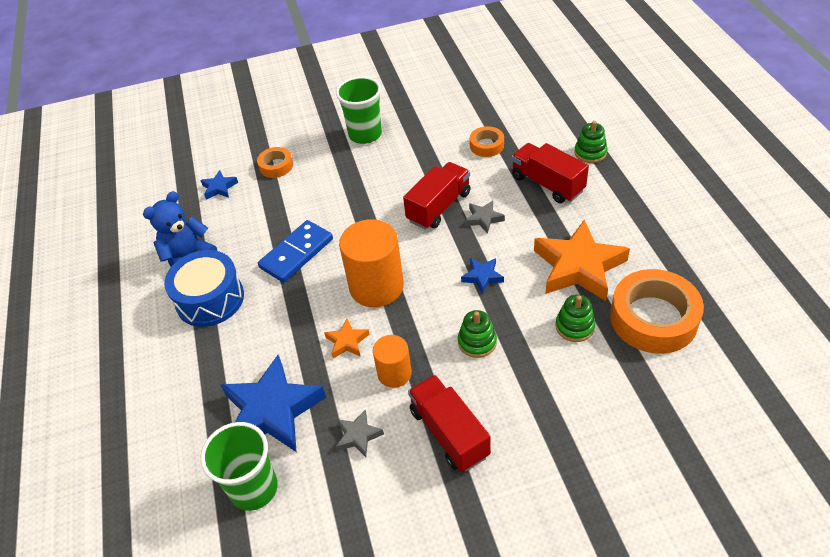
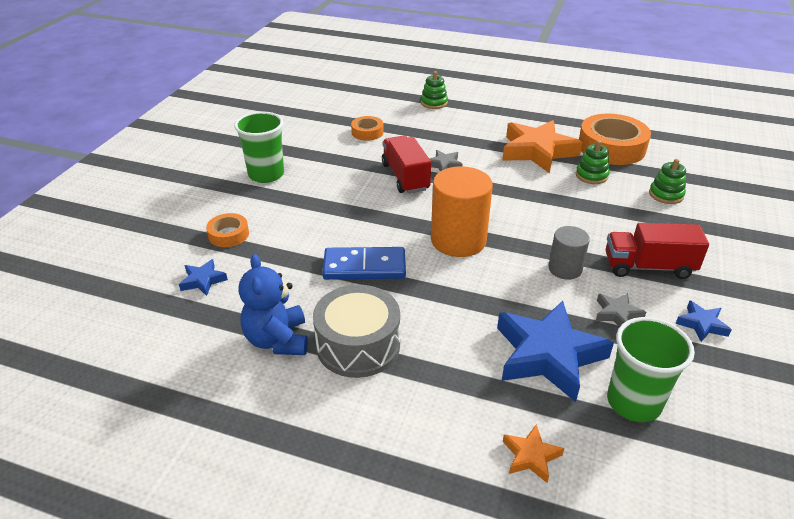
camera: 60 degrees left, 10 degrees down
(210, 299) = (358, 345): blue drum -> grey drum
(296, 253) = (364, 267): blue domino -> blue domino turned 75 degrees counterclockwise
(347, 342) = (506, 280): orange star -> orange star (531, 456)
(394, 373) = (565, 269): orange cylinder -> grey cylinder
(477, 342) = (568, 218): green stacking toy -> green stacking toy (666, 195)
(482, 277) = (504, 190): blue star -> blue star (701, 324)
(547, 184) = (442, 128): red truck -> none

